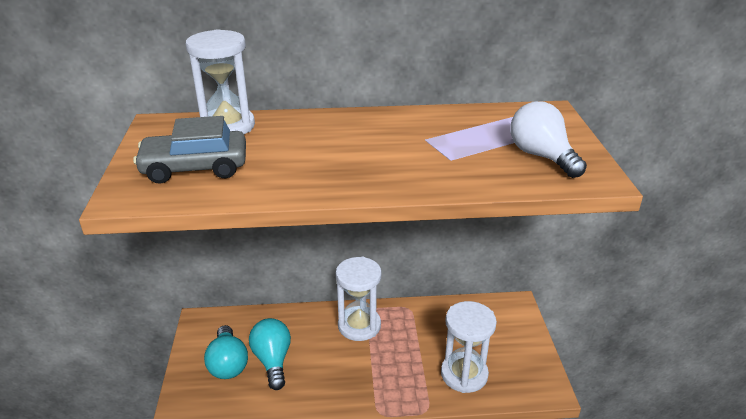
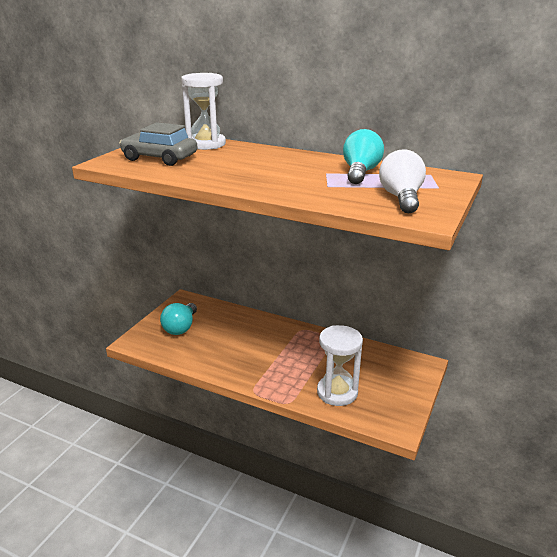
camera: 30 degrees right, 5 degrees down
(273, 360) = (209, 335): turquoise light bulb -> turquoise light bulb (360, 172)
(359, 325) = (285, 336): white hourglass -> none

